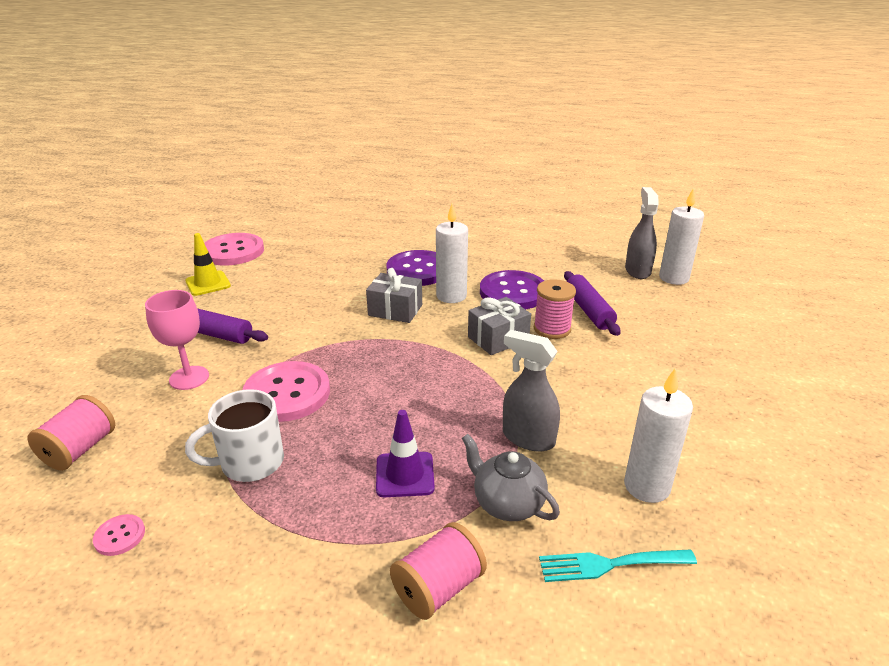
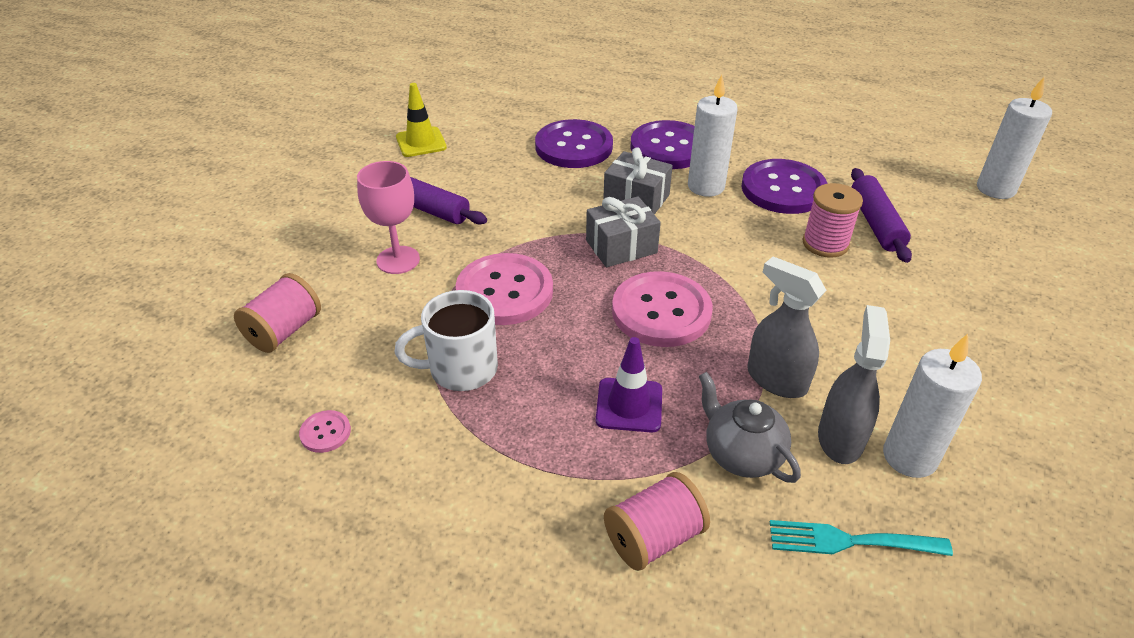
camera: 10 degrees right, 10 degrees up
(233, 251) = (451, 102): pink button -> pink button (661, 312)
(339, 276) = (573, 146): none -> purple button
(498, 338) = (756, 249): grey gift -> grey gift (621, 246)
(637, 271) = (949, 174): grey spray bottle -> grey spray bottle (840, 438)

